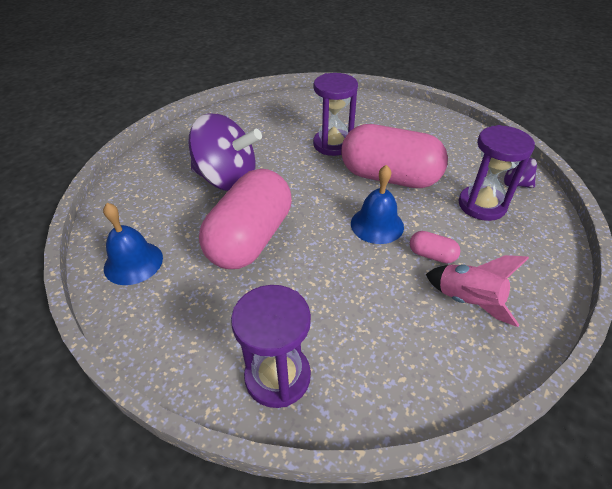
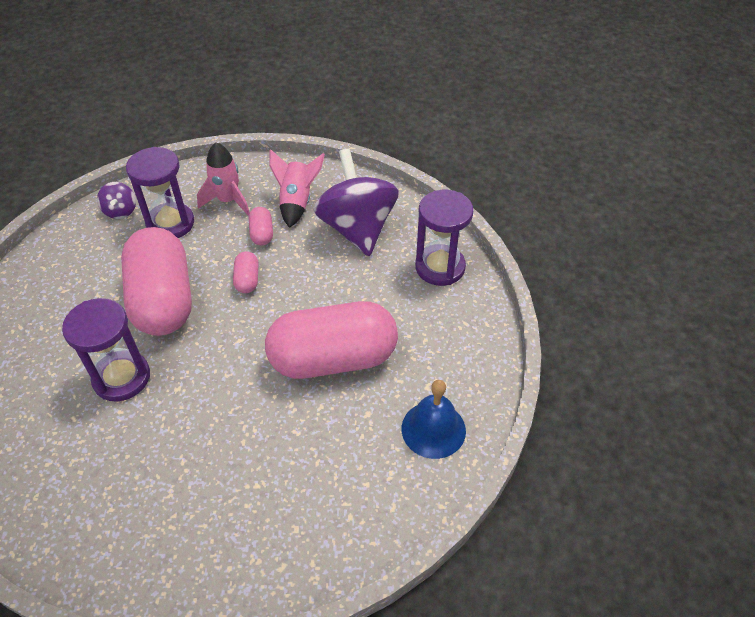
camera: 125 degrees left, 5 degrees up
(227, 179) = (258, 441): purple spinning top -> purple spinning top (357, 228)
(377, 225) = (247, 280): blue bell -> pink capsule
(498, 250) = (228, 201): none -> pink rocket

